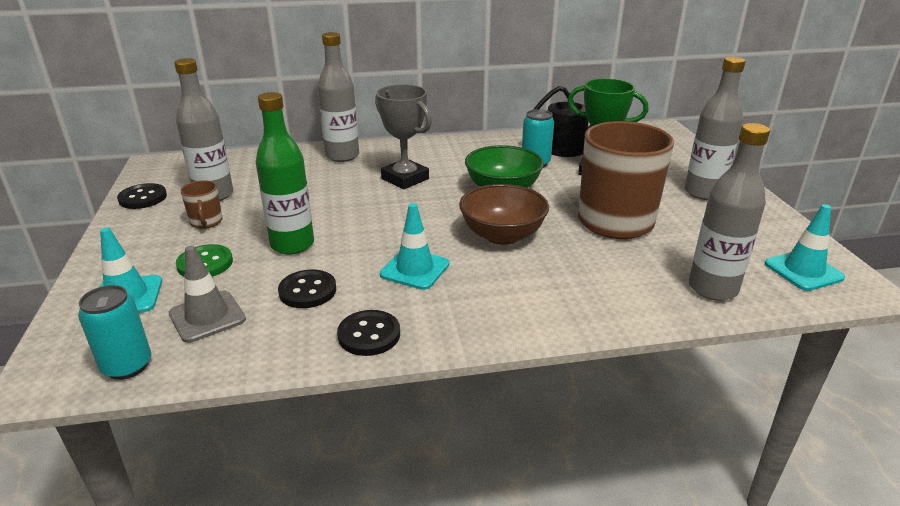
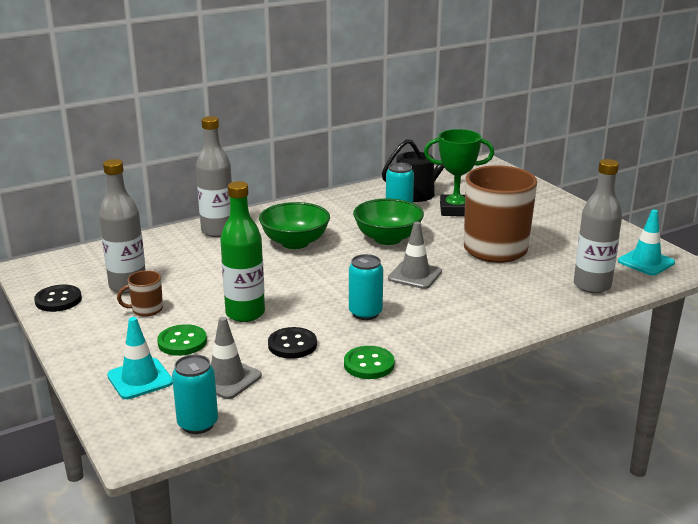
camera: 20 degrees left, 5 degrees down
(206, 222) = (146, 310): brown mug -> brown mug turned 105 degrees clockwise
(369, 335) = (369, 364): black button -> green button
(405, 179) = (295, 242): grey trophy -> green bowl
(415, 269) = (365, 313): turquoise traffic cone -> turquoise can
(502, 235) = (415, 275): brown bowl -> grey traffic cone
(703, 193) = (548, 215): grey bottle -> none

